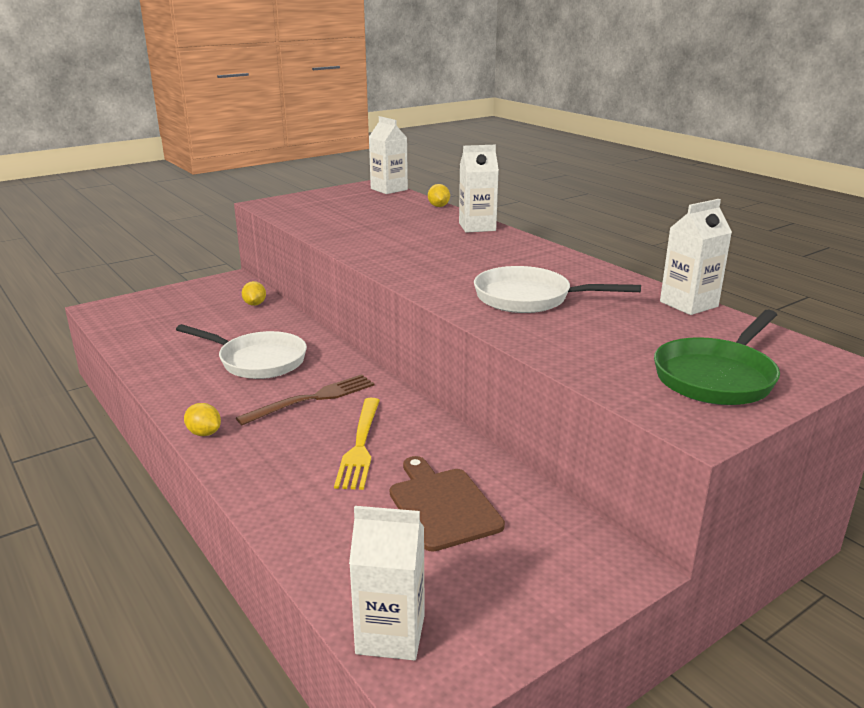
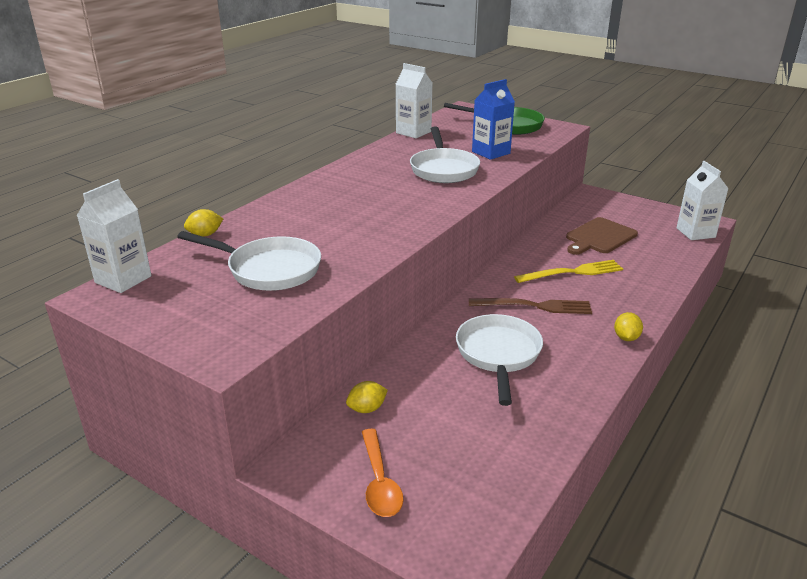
camera: 110 degrees left, 5 degrees up
(185, 299) = (379, 482): none -> orange spoon
(313, 399) = (535, 306): brown fork -> brown fork turned 150 degrees clockwise
(360, 217) = (269, 270): none -> white pan
(477, 227) = (278, 206): white carton -> none
(579, 336) = (491, 152): none -> blue carton

